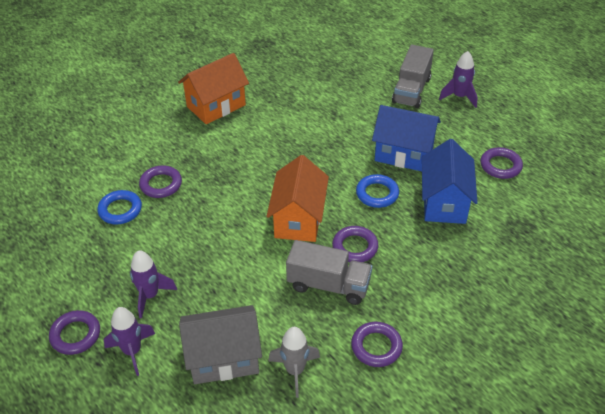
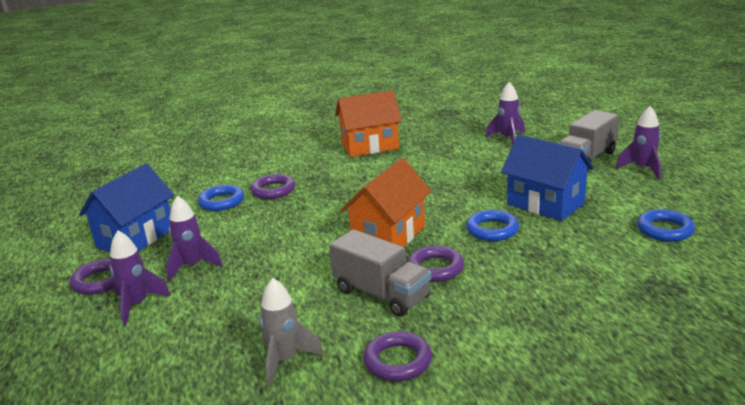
camera: 25 degrees right, 20 degrees down
(224, 358) = (219, 331): grey house -> none
(336, 74) = (508, 139): none -> purple rocket
(444, 202) = (571, 249): blue house -> blue house (136, 238)
(500, 166) = (665, 230): purple ring -> blue ring

